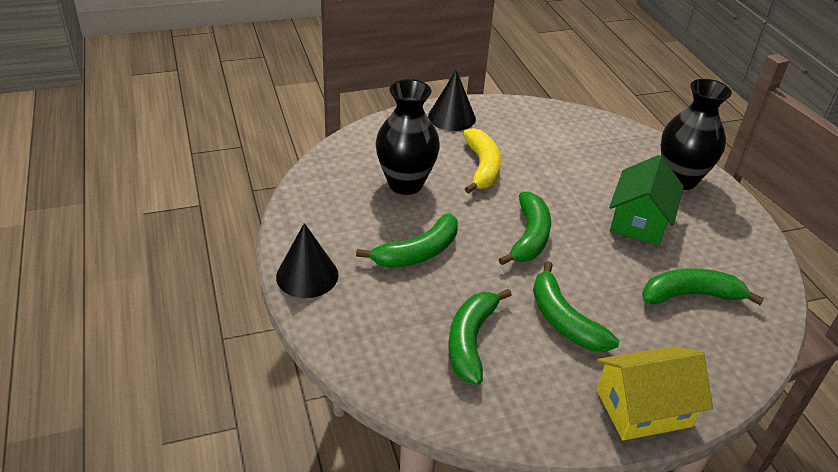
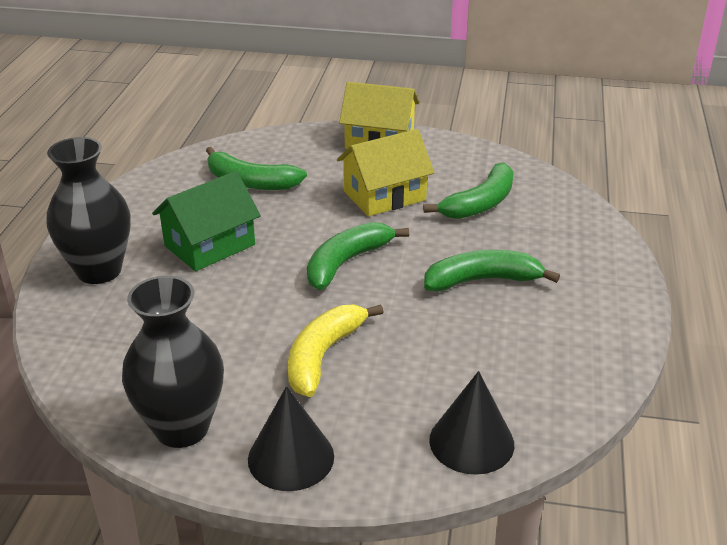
camera: 150 degrees left, 5 degrees down
(307, 275) = (616, 291): black cone -> black cone (471, 442)
(405, 184) = (445, 362): black vase -> black vase (182, 428)
(564, 320) = (384, 195): green banana -> yellow house

